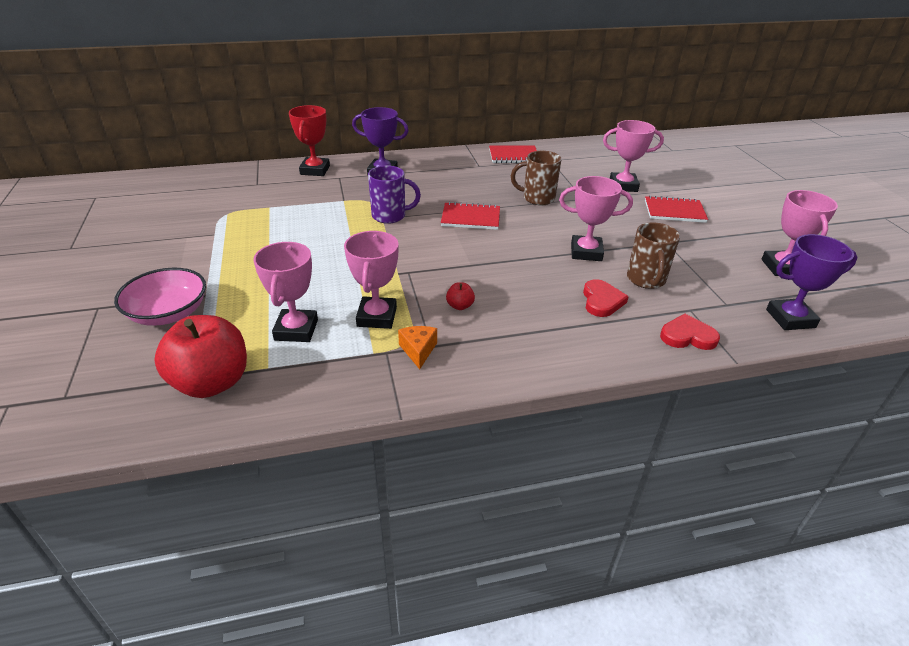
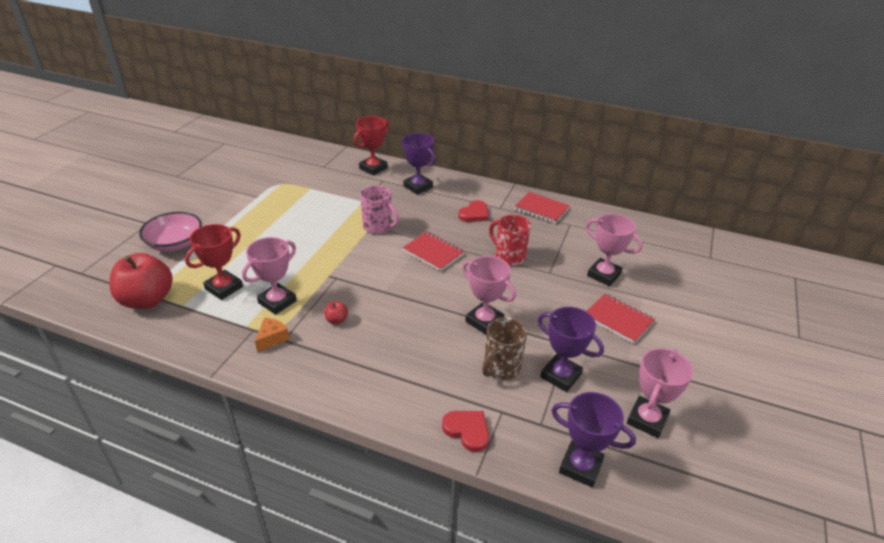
camera: 35 degrees right, 0 degrees up
(296, 330) = (224, 288): pink trophy -> red trophy
(390, 216) = (378, 227): purple mug -> pink mug
(537, 198) = (509, 256): brown mug -> red mug
(602, 301) = (440, 367): red heart -> red heart (474, 214)
(692, 265) = (560, 376): none -> purple trophy

